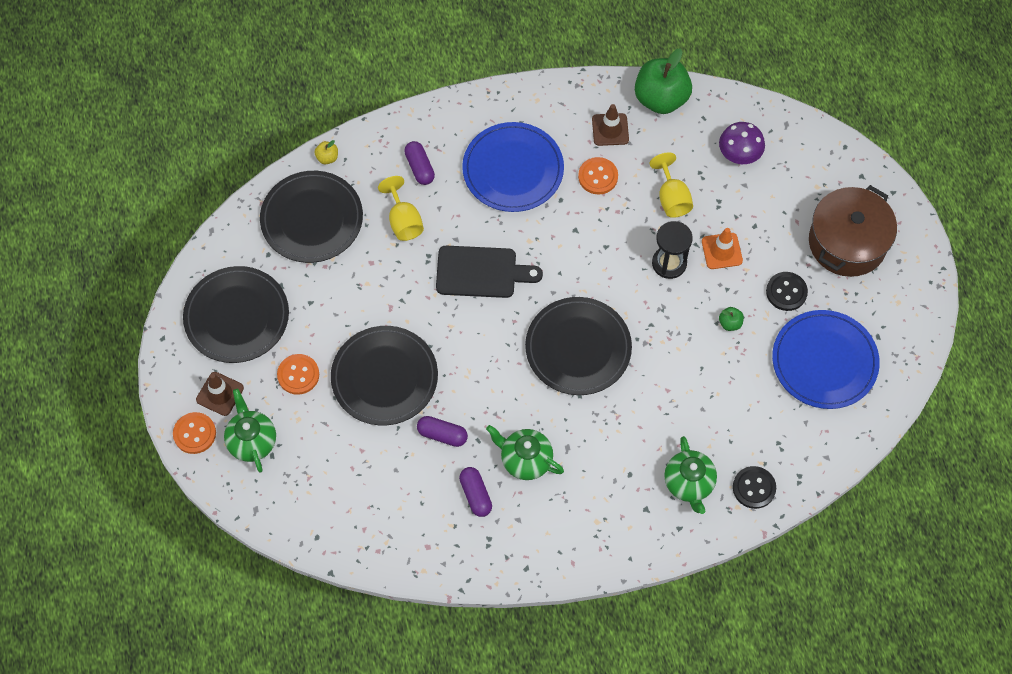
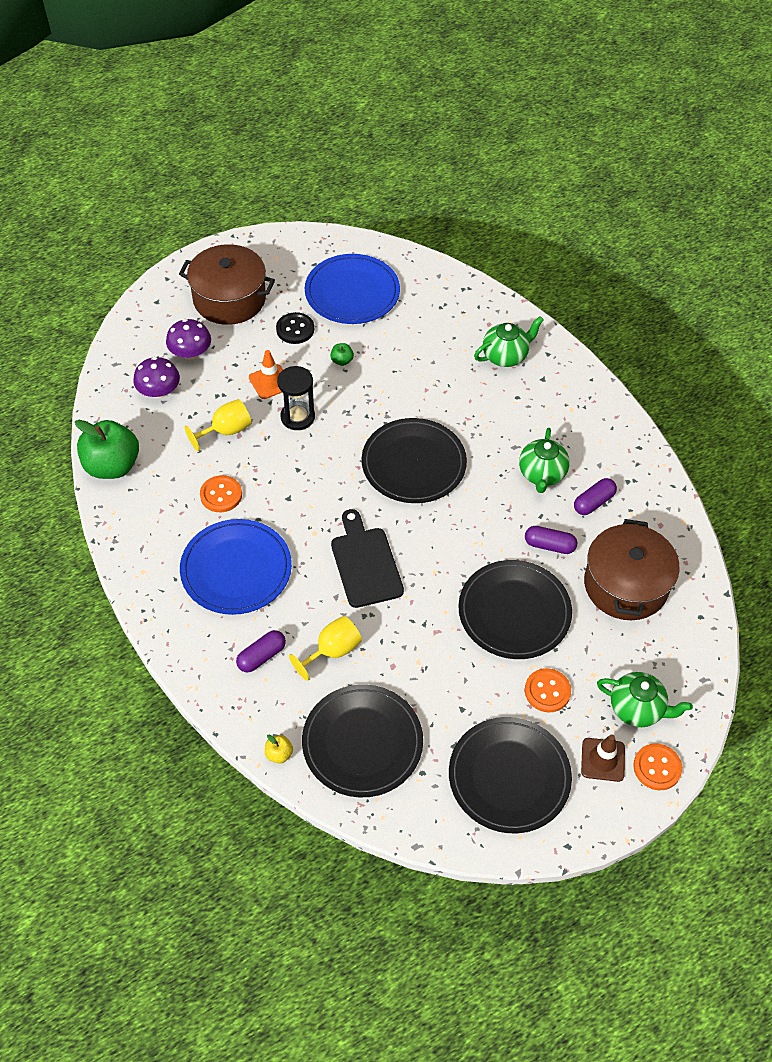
camera: 110 degrees left, 10 degrees down
(252, 441) = (637, 709): green teapot -> green teapot turned 120 degrees counterclockwise
(375, 485) = (625, 585): none -> brown pot
(442, 435) = (549, 545): purple capsule -> purple capsule turned 75 degrees counterclockwise
(610, 129) = (162, 498): brown traffic cone -> none
(754, 488) = (488, 314): black button -> none
(781, 191) = (190, 353): none -> purple mushroom

